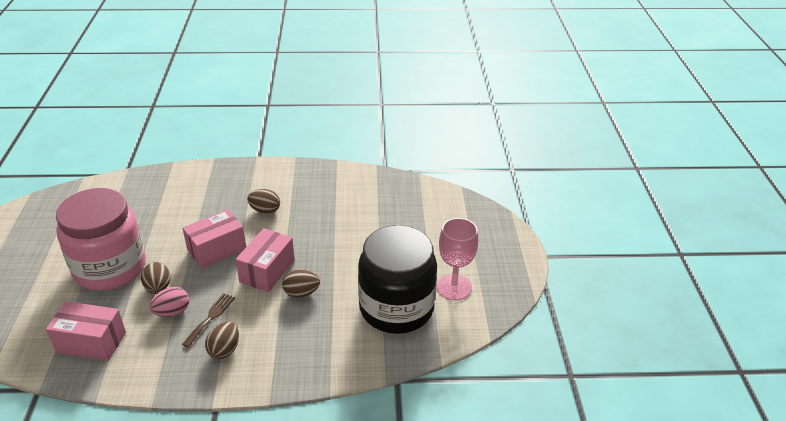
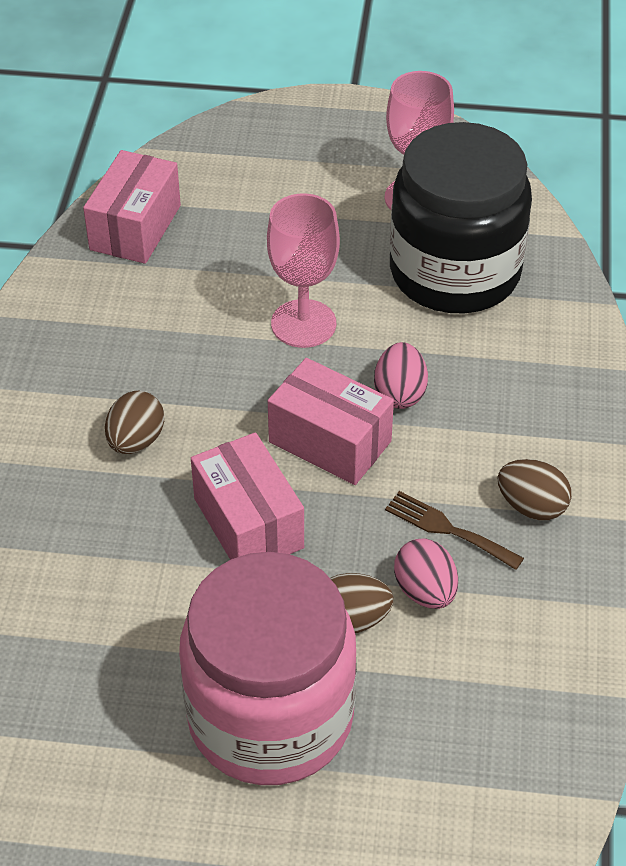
camera: 80 degrees left, 10 degrees up
(91, 342) = (494, 724): pink box -> pink box (135, 227)
(301, 293) = (399, 393): brown egg -> pink egg
(346, 254) = (303, 324): none -> pink goblet

